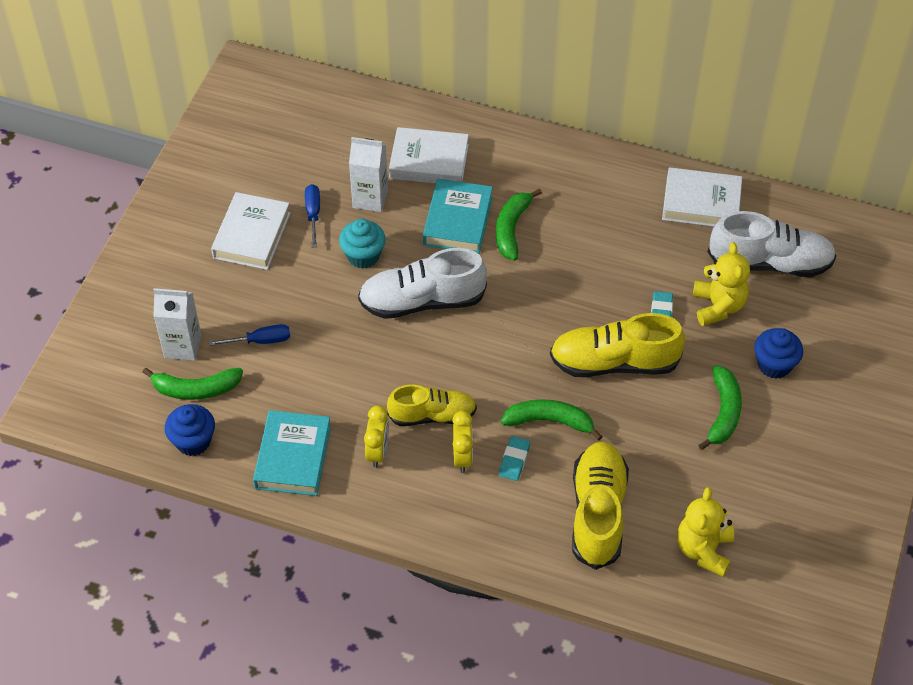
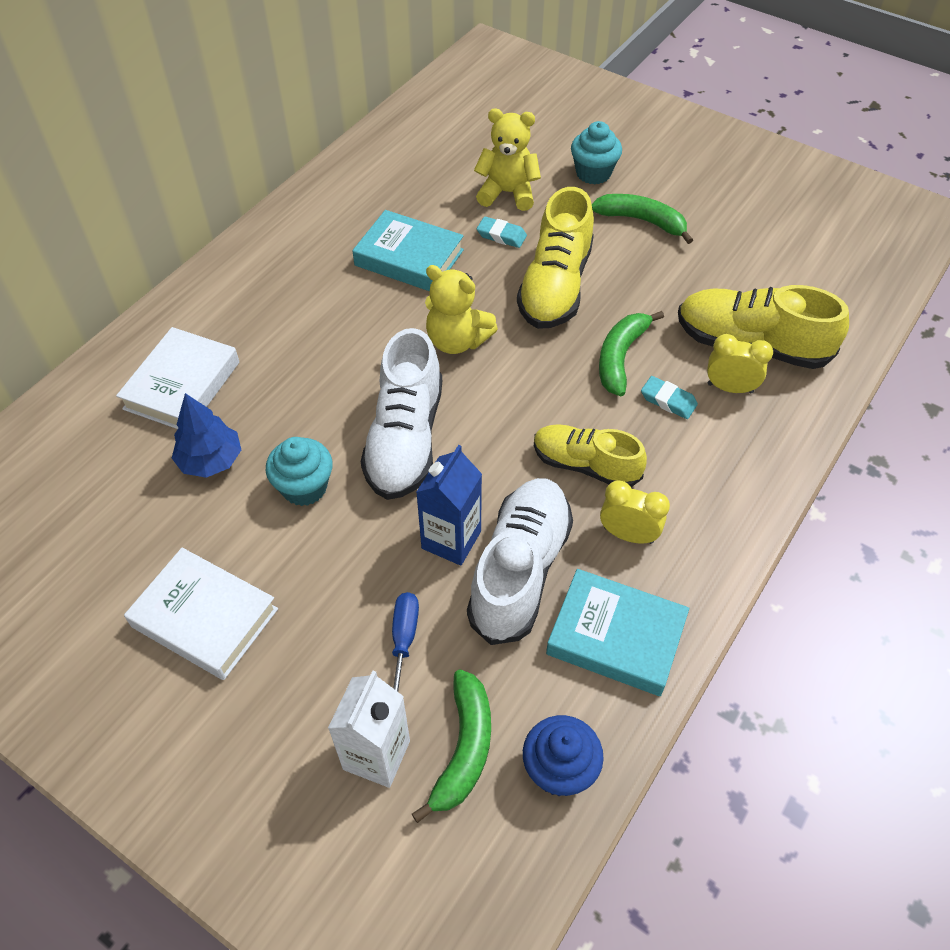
camera: 75 degrees left, 0 degrees up
(313, 214) = (203, 532): blue screwdriver -> none
(344, 348) = (451, 540): none -> blue carton
(370, 199) = (211, 460): white carton -> blue tree
(432, 415) = (585, 465): yellow shoe -> yellow shoe turned 75 degrees counterclockwise
(458, 221) = (293, 377): turquoise book -> turquoise book (409, 258)
(462, 457) = (654, 448): yellow clock -> yellow clock (730, 388)
(512, 229) = (330, 329): green banana -> none
(701, 203) = (368, 173): white book -> none
(703, 550) = (807, 274): yellow teddy bear -> yellow teddy bear (457, 341)
(769, 263) = (466, 146): white shoe -> white shoe (520, 570)
(774, 365) = (593, 173): blue cupcake -> turquoise cupcake

